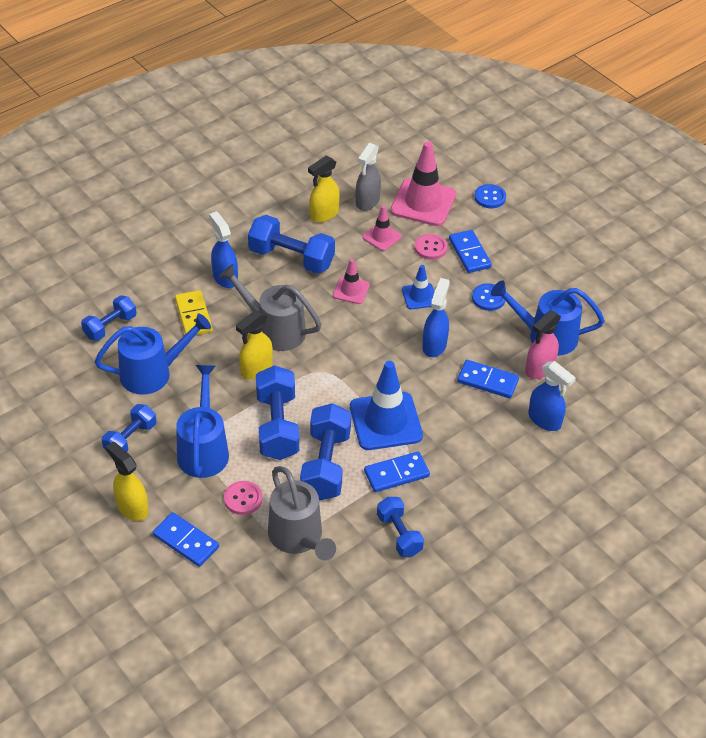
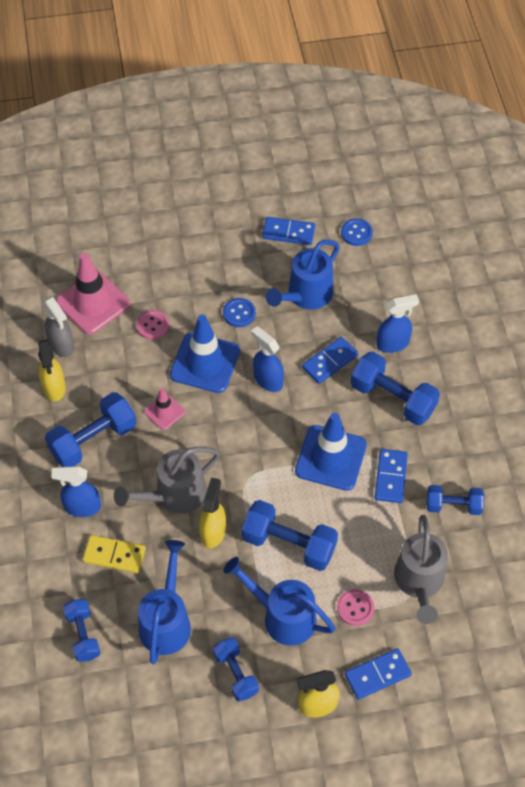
camera: 60 degrees left, 10 degrees up
(256, 369) = (213, 532): yellow spray bottle -> yellow spray bottle turned 150 degrees counterclockwise
(299, 538) = (419, 583): grey watering can -> grey watering can turned 90 degrees clockwise
(325, 465) = (352, 526): blue dumbbell -> blue dumbbell (393, 398)
(381, 237) = (114, 356): pink traffic cone -> none
(419, 296) = (205, 363): blue traffic cone -> blue traffic cone, size x1.89
(469, 253) = (178, 300): blue domino -> blue domino (288, 232)
(490, 197) = (121, 250): blue button -> blue button (356, 233)
(539, 369) = (338, 319): pink spray bottle -> none

